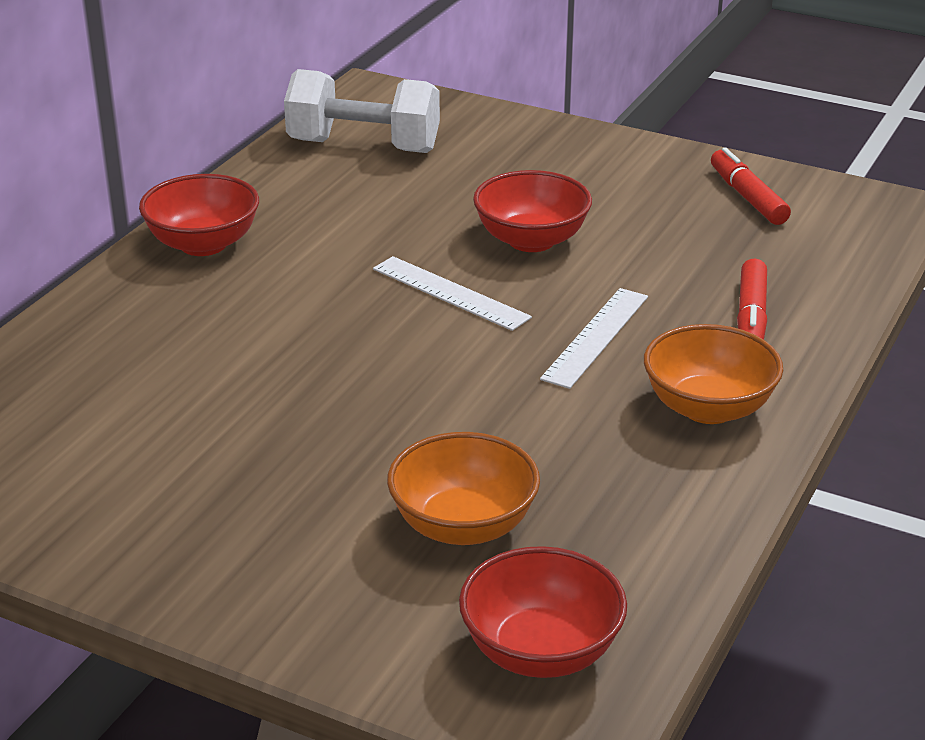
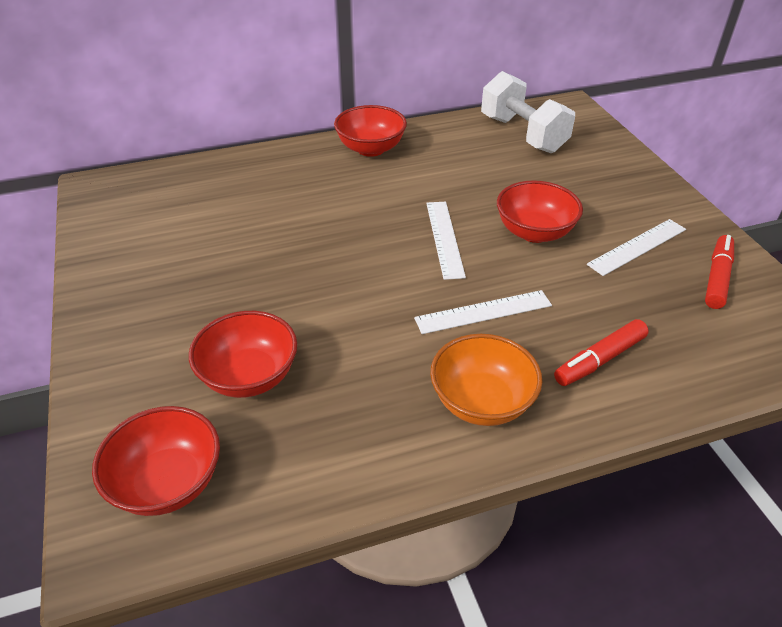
camera: 45 degrees right, 10 degrees up
(463, 525) = (249, 376): orange bowl -> red bowl
(645, 204) = (637, 247): none -> white ruler

